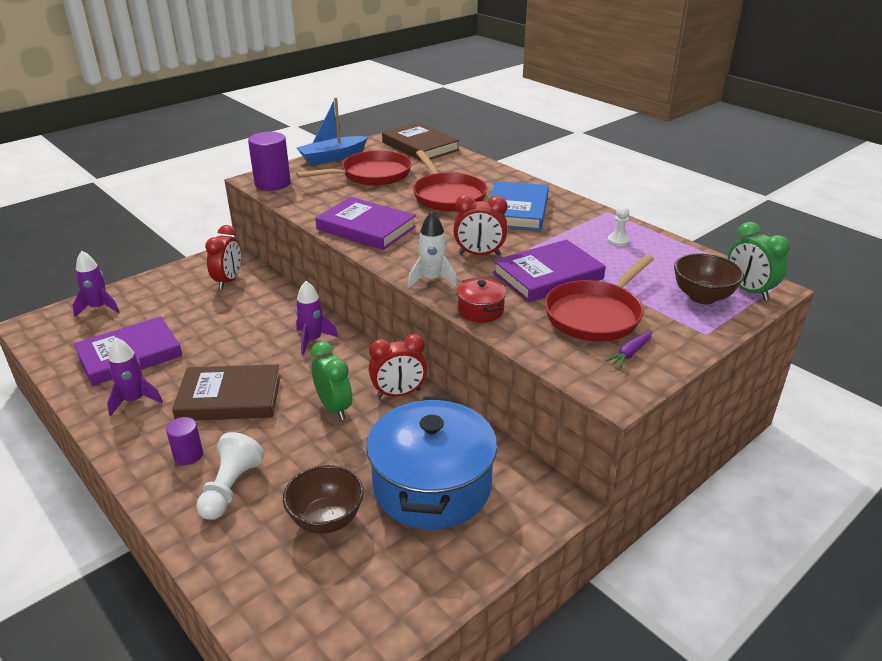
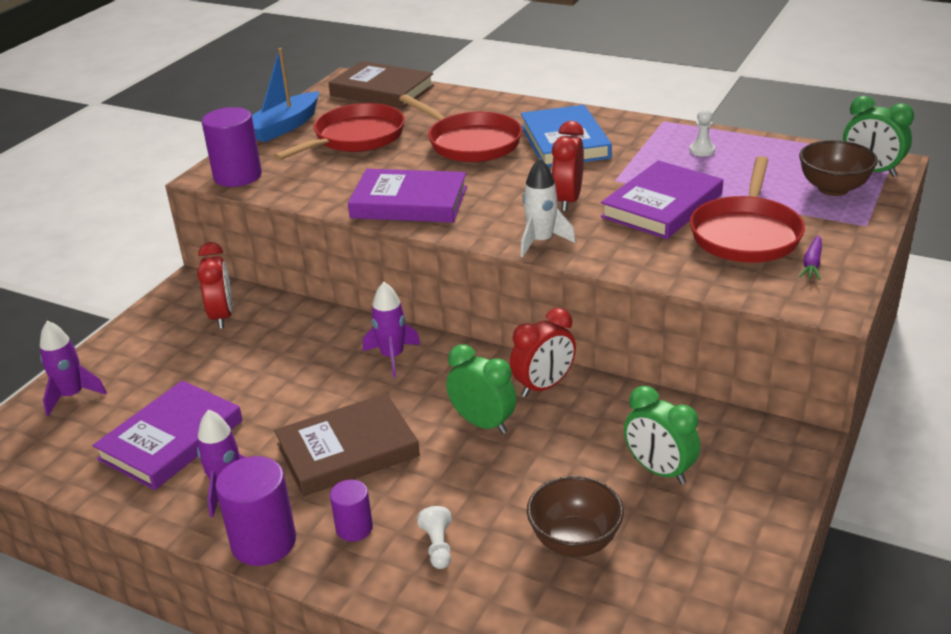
camera: 20 degrees left, 0 degrees up
(125, 444) = (264, 542): none -> purple cylinder
(230, 488) = (438, 546): white pawn -> white pawn, size x0.57
(432, 486) = (659, 470): blue pot -> green clock
(479, 254) = (567, 200): red clock -> red clock turned 120 degrees clockwise
(480, 310) = (624, 261): red pot -> none

